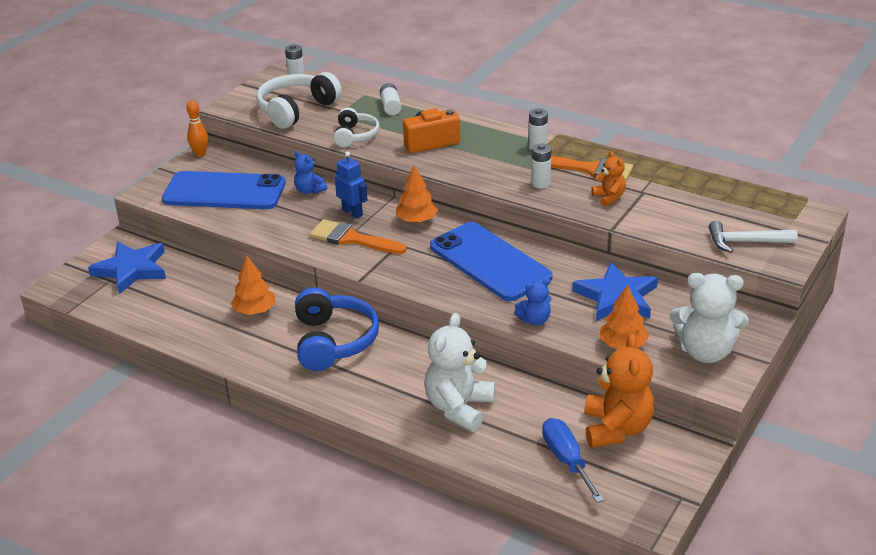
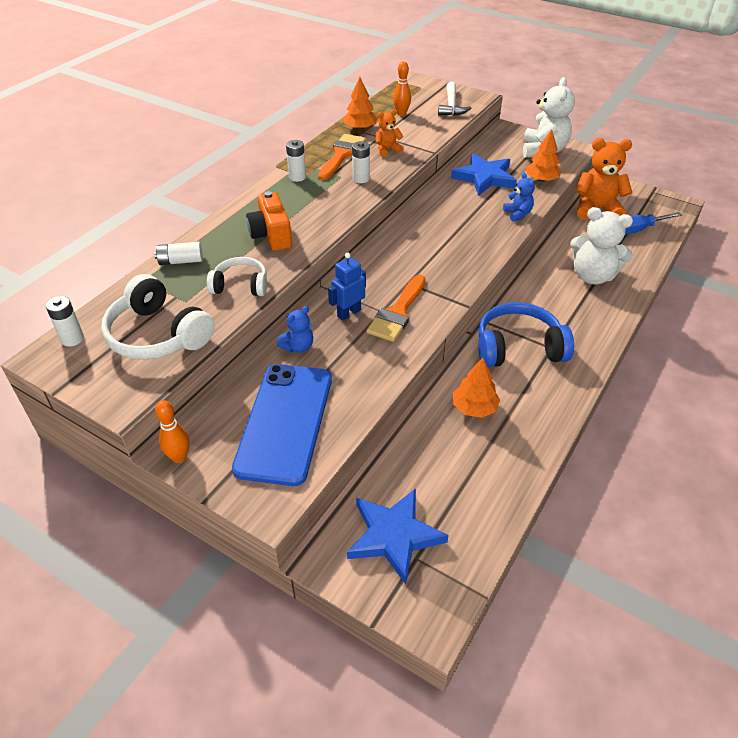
camera: 90 degrees left, 10 degrees up
(416, 220) = (368, 271): orange tree -> orange tree (360, 128)
(490, 262) = (438, 232): blue phone -> none
(707, 204) = (401, 114): none -> orange bowling pin

